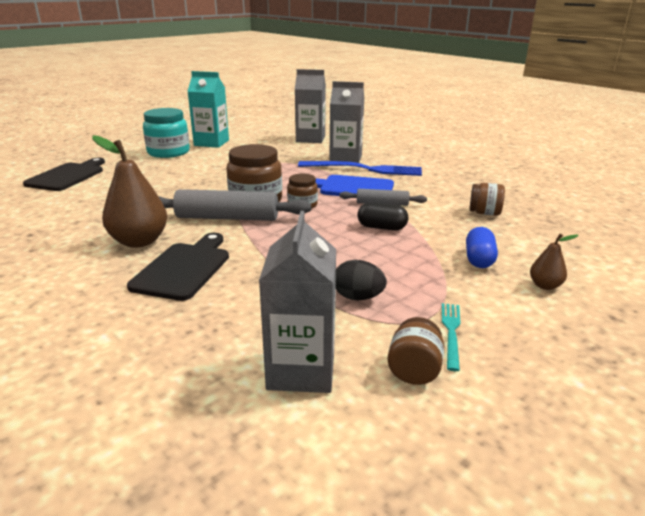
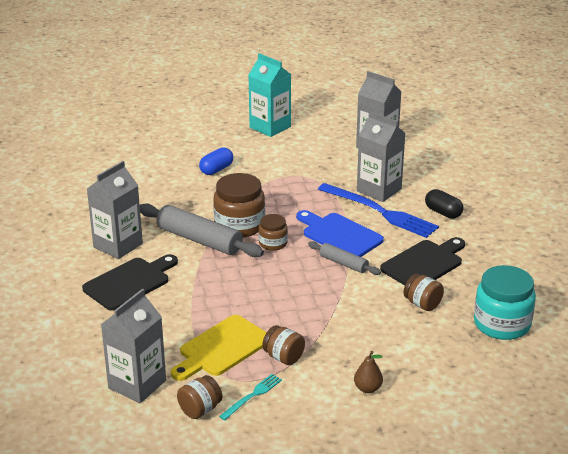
camera: 30 degrees right, 5 degrees up
(68, 176) = (112, 147): black cutting board -> black cutting board (424, 263)
(139, 241) = (118, 245): brown pear -> grey carton
(168, 152) = (218, 133): turquoise jar -> turquoise jar (502, 324)
(358, 297) = (221, 348): black egg -> yellow cutting board
(382, 228) = (311, 291): black capsule -> black capsule (443, 213)
(431, 285) = (283, 357): none -> brown jar
(479, 259) = (349, 349): blue capsule -> blue capsule (216, 170)

